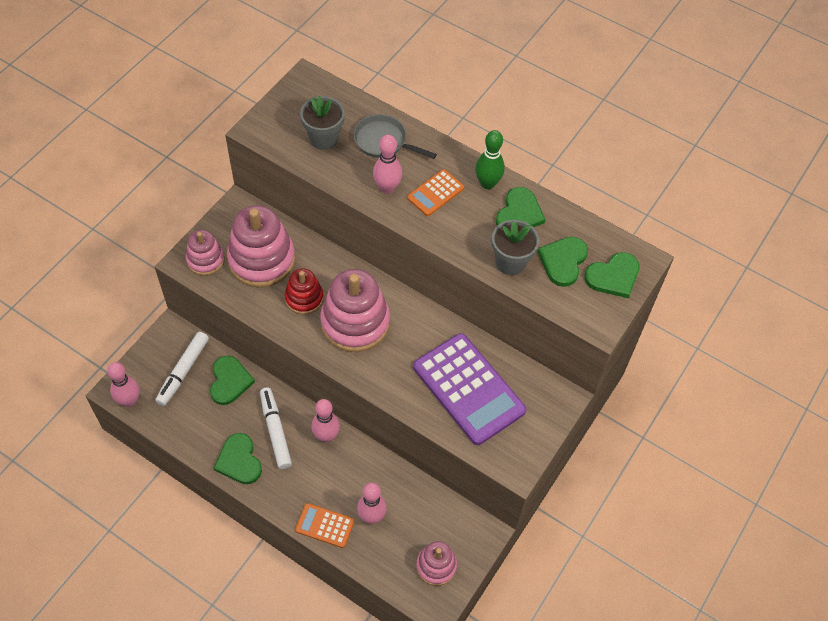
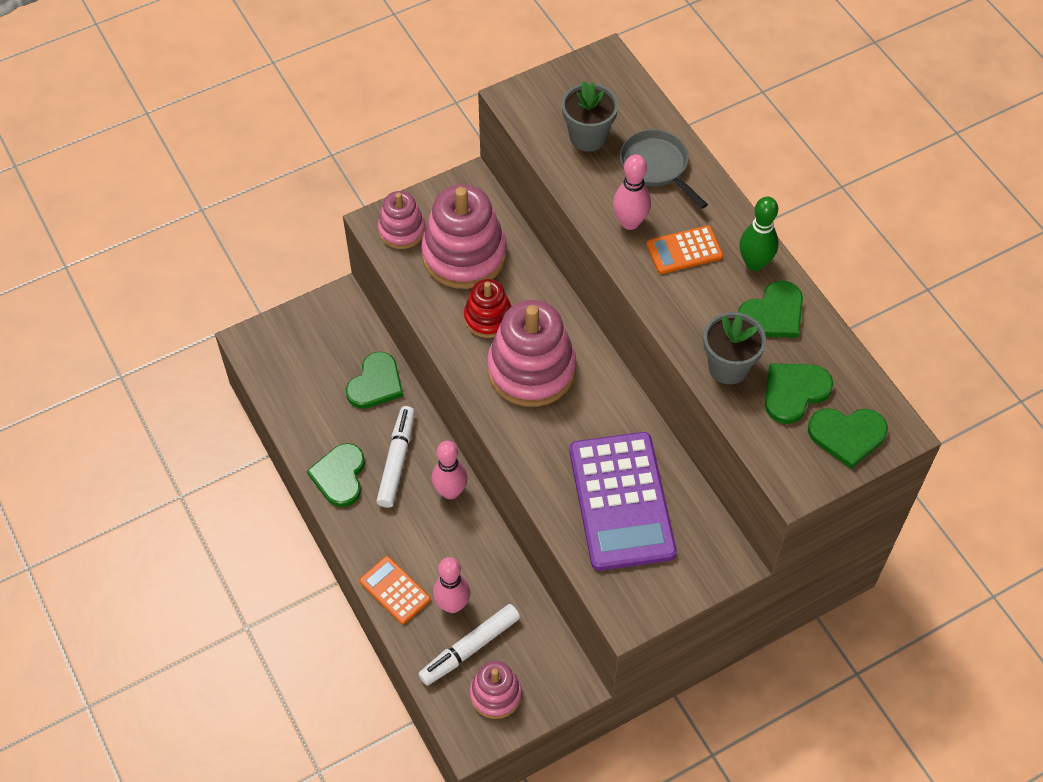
camera: 30 degrees right, 0 degrees up
(129, 400) = (257, 358): pink bowling pin -> none
(183, 371) = (331, 351): white marker -> white marker (470, 648)

